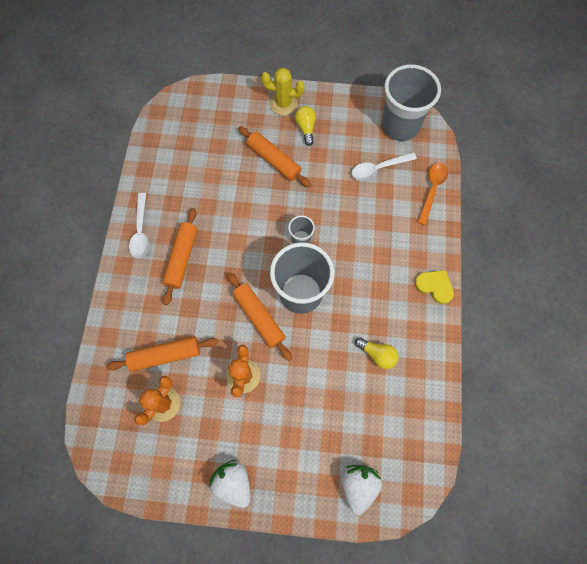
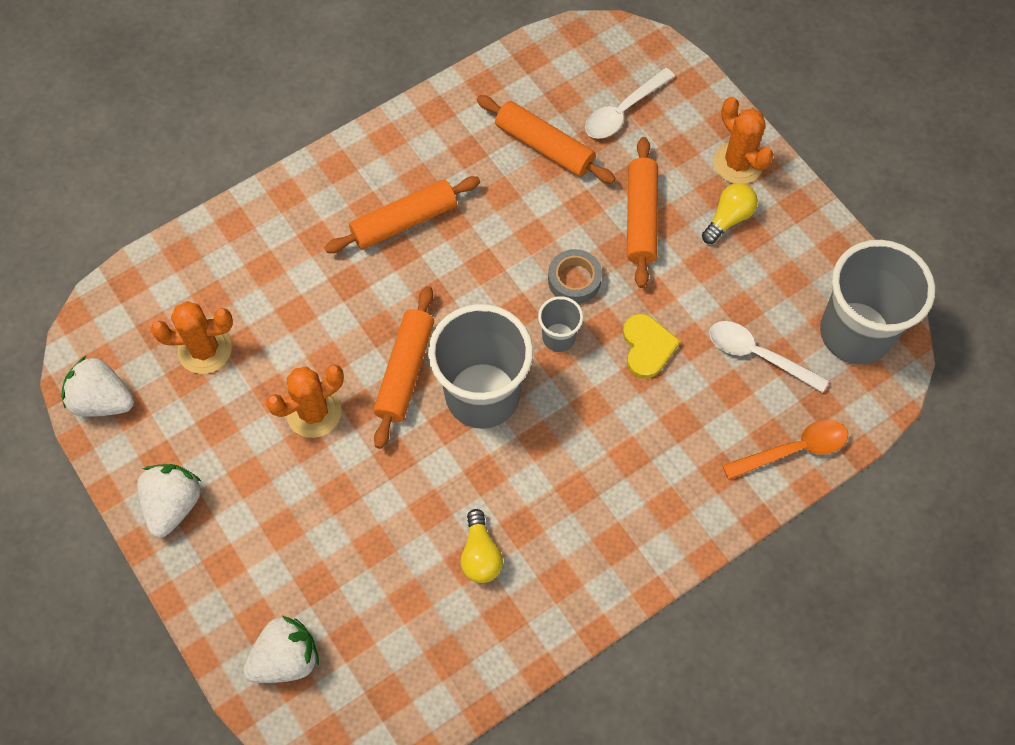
camera: 50 degrees right, 5 degrees down
(141, 231) = (397, 148): white spoon -> white spoon (622, 111)
(144, 477) = (103, 400): none -> white strawberry
(165, 355) = (265, 304): orange rolling pin -> orange rolling pin (544, 147)
(279, 210) = (574, 280): none -> grey tape
(283, 104) = (738, 163): yellow cactus -> orange cactus
(435, 286) = (647, 559): yellow heart -> yellow heart (647, 347)

